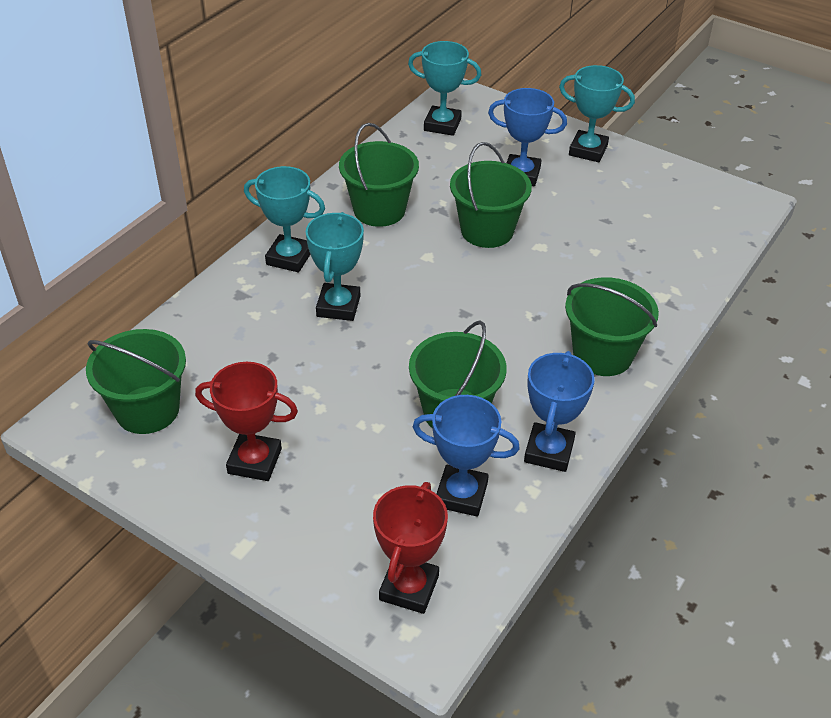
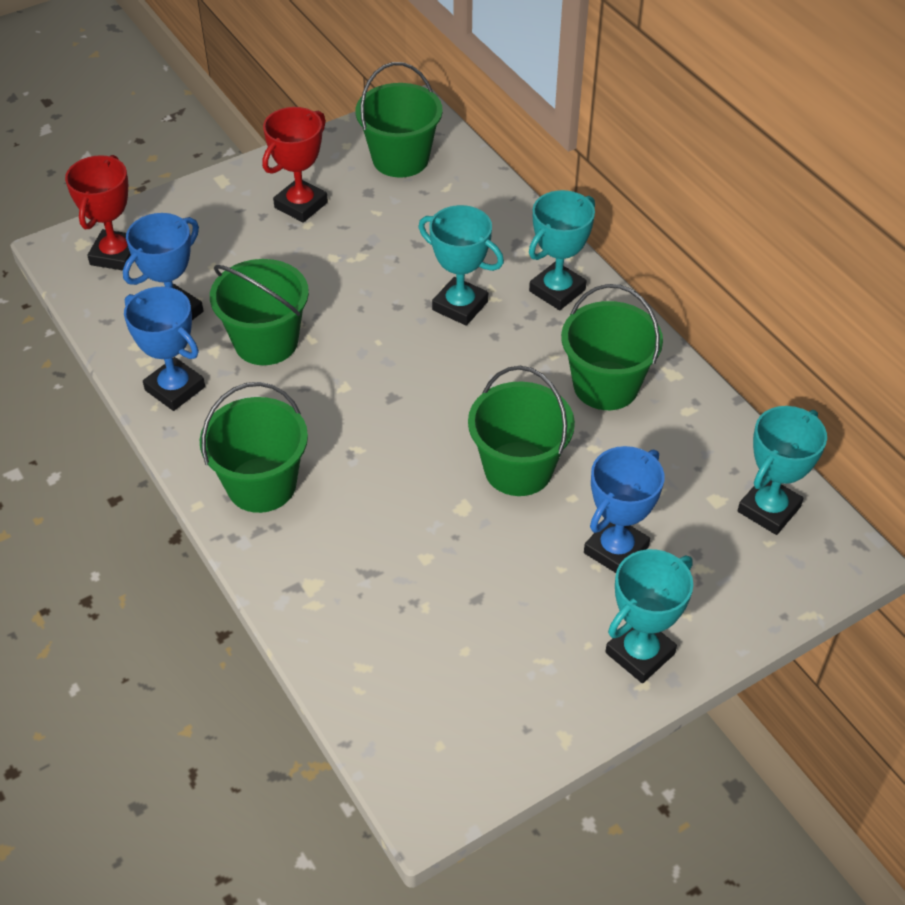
camera: 115 degrees right, 5 degrees up
(409, 587) = (115, 255): red trophy -> red trophy turned 60 degrees clockwise

